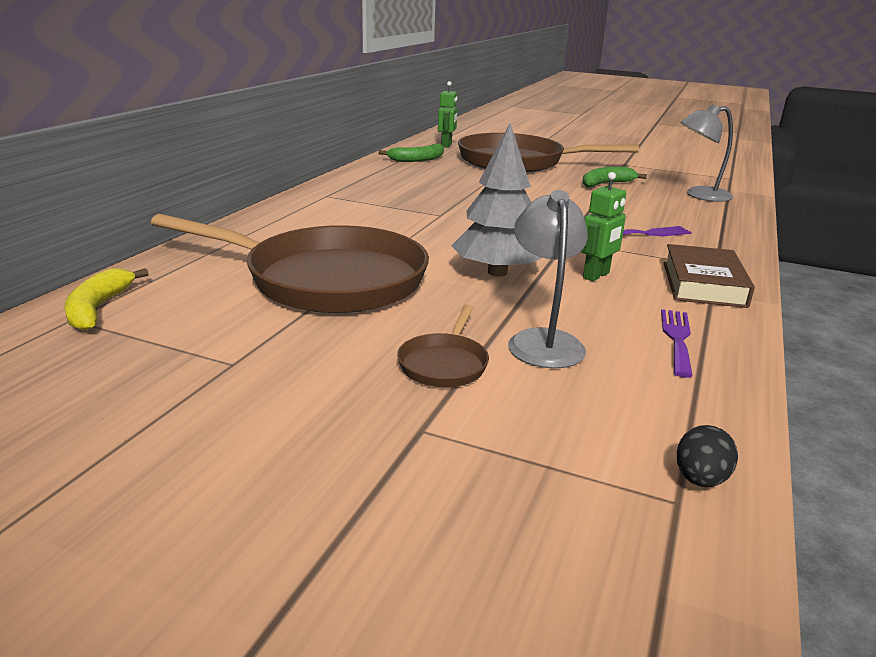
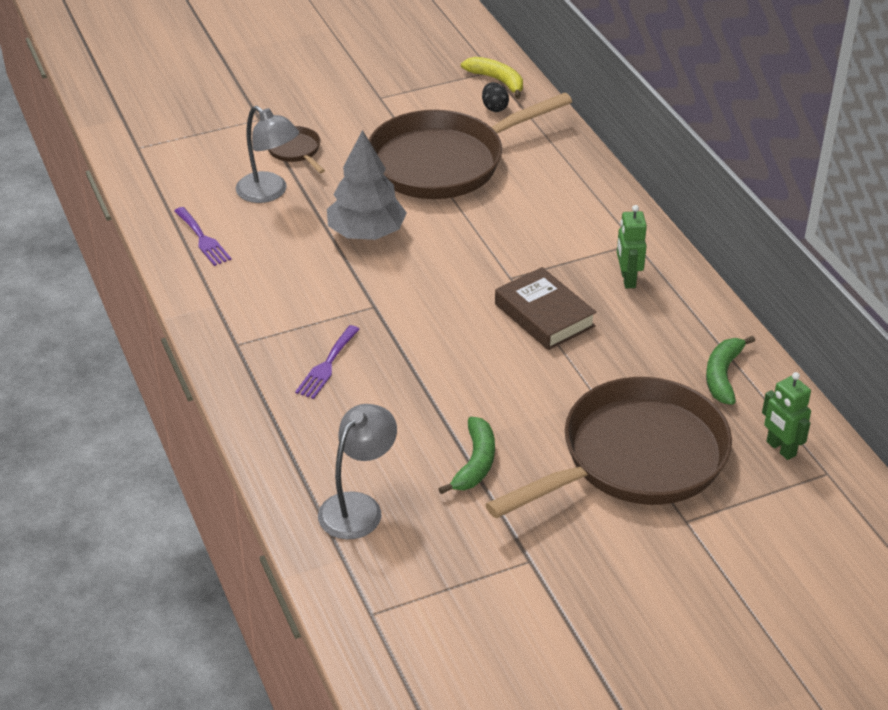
camera: 135 degrees right, 15 degrees up
(596, 275) = (304, 272): green robot -> green robot (627, 279)
(700, 479) = (135, 161): black egg -> black egg (494, 108)
(703, 284) = (228, 310): brown book -> brown book (544, 315)

